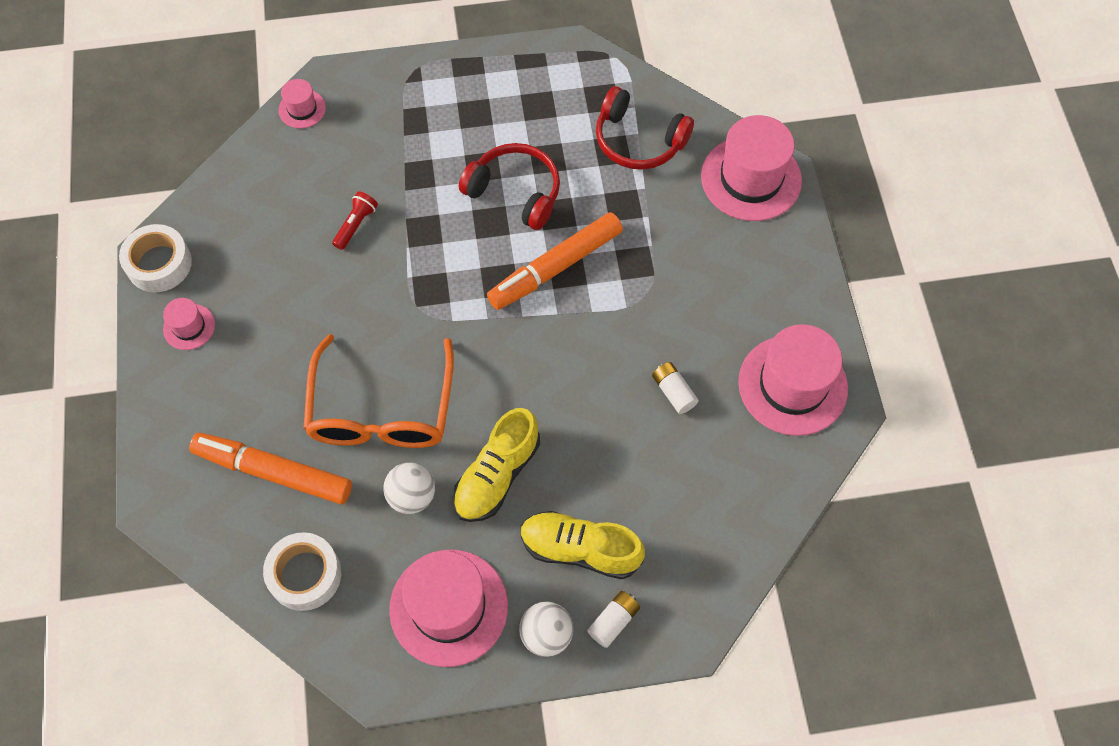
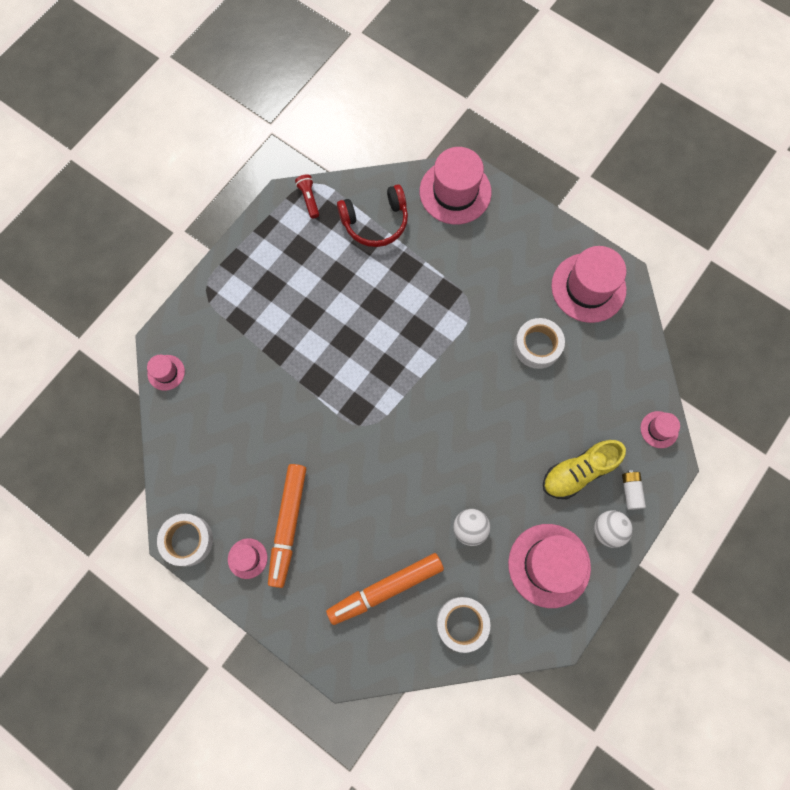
camera: 45 degrees left, 10 degrees up
(356, 225) = (275, 411): red flashlight -> red flashlight (309, 199)
(382, 409) = (404, 499): orange glasses -> none
(497, 475) = (499, 475): yellow shoe -> none
(515, 192) = (342, 312): red headphones -> none
(555, 267) = (408, 334): orange marker -> orange marker (288, 525)
(673, 392) = (537, 346): white battery -> white tape
(713, 591) = (659, 429): none -> pink hat

